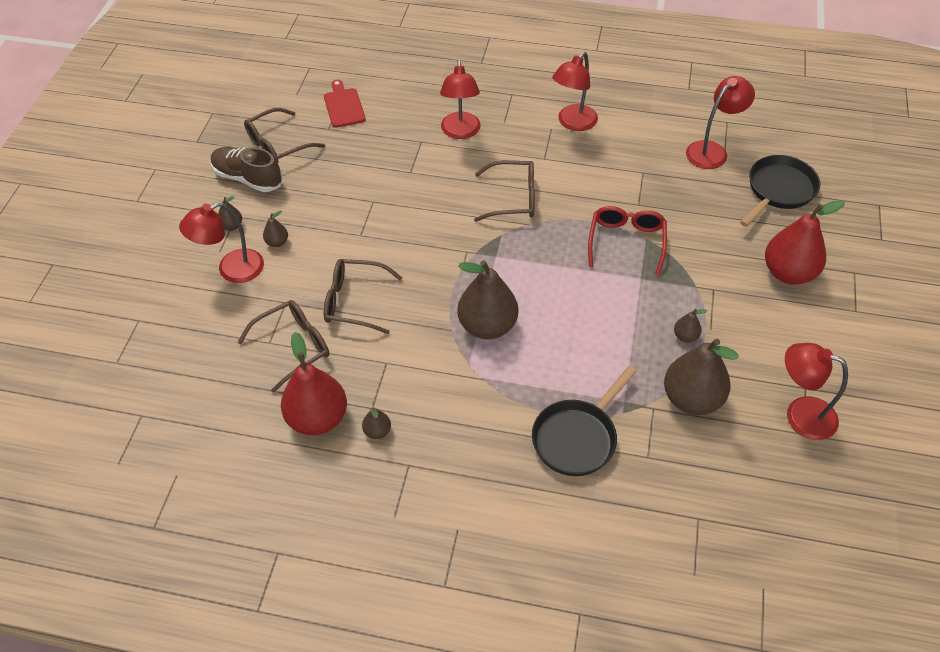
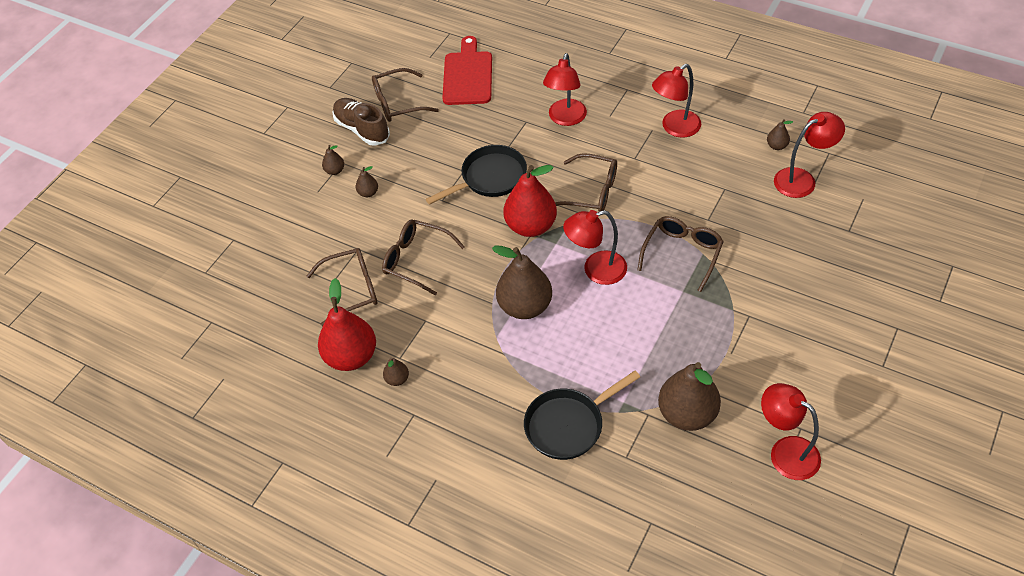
camera: 20 degrees right, 0 degrees up
(232, 270) = (322, 211): red lamp -> red lamp (596, 270)
(344, 106) = (468, 75): red cutting board -> red cutting board, size x1.50
(626, 242) = (682, 254): red glasses -> brown glasses
(685, 336) = (704, 354): brown pear -> brown pear (776, 146)
(778, 190) = (853, 232): black pan -> black pan (490, 178)
(788, 273) = (829, 315): red pear -> red pear (531, 226)

